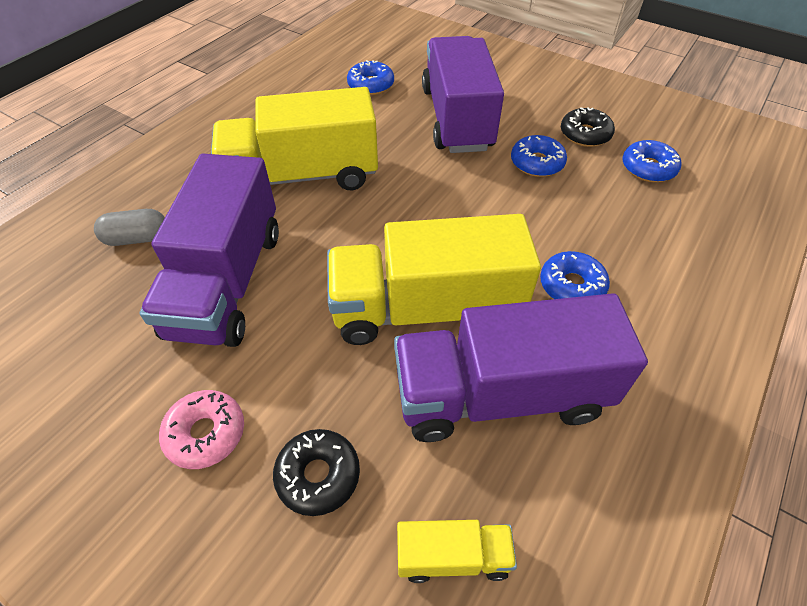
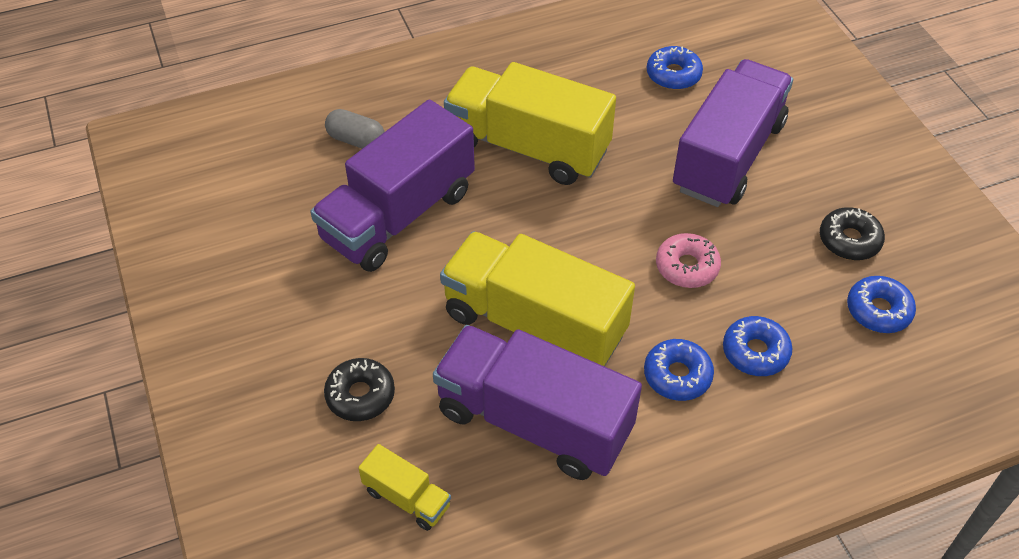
camera: 35 degrees right, 0 degrees up
(206, 433) = (308, 323): pink donut -> pink donut (687, 267)
(537, 163) = (764, 245): blue donut -> blue donut (755, 352)

